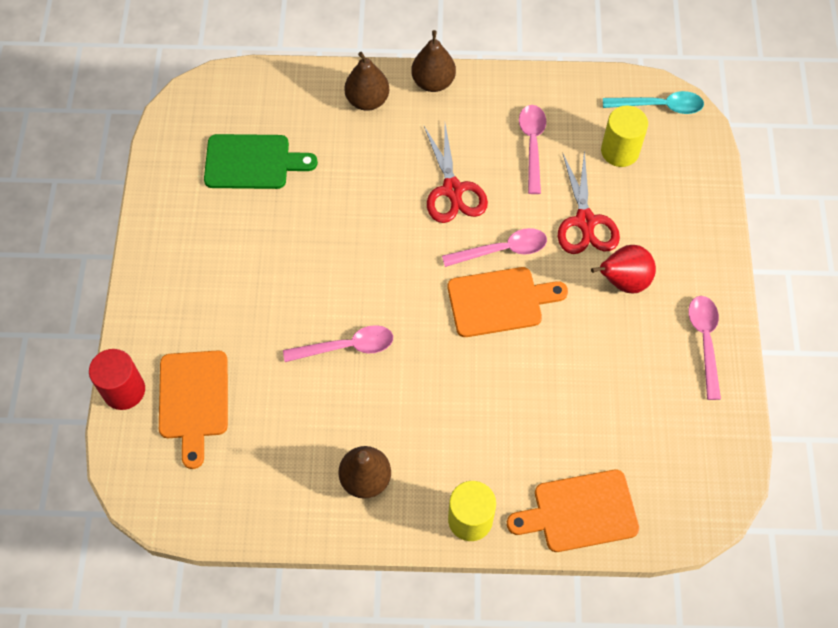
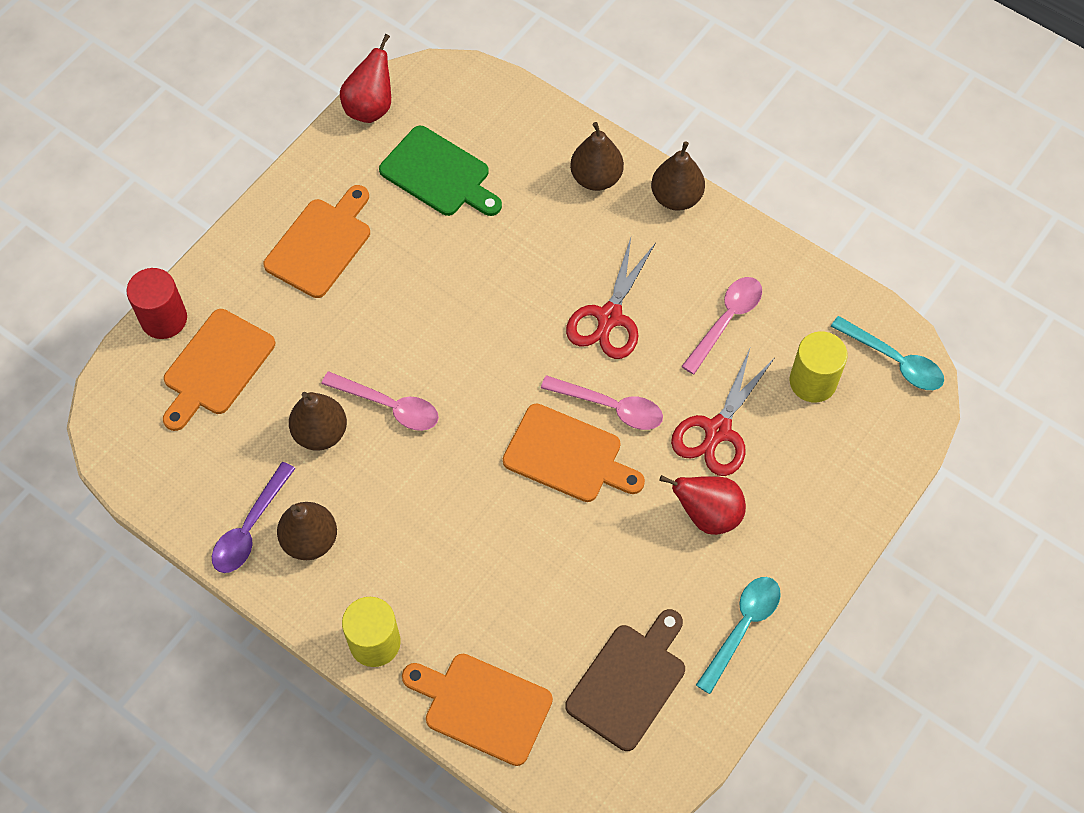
camera: 35 degrees right, 0 degrees up
(162, 144) = (370, 107): none -> red pear
(203, 263) = (321, 244): none -> orange cutting board
(311, 397) = (320, 433): none -> brown pear
(314, 500) = (249, 528): none -> purple spoon
(662, 427) = (629, 682): none -> brown cutting board
(704, 341) = (743, 627): pink spoon -> turquoise spoon

